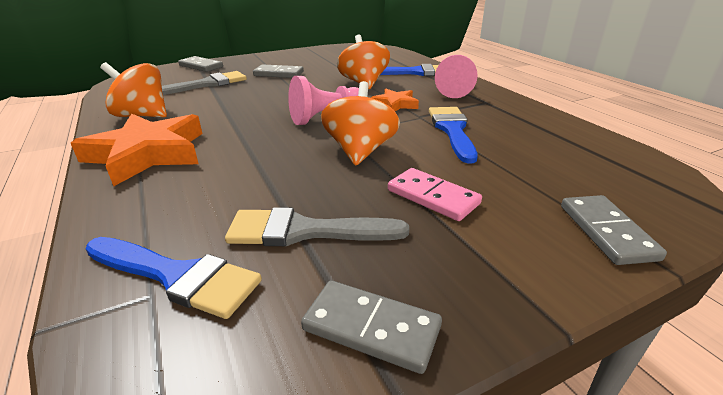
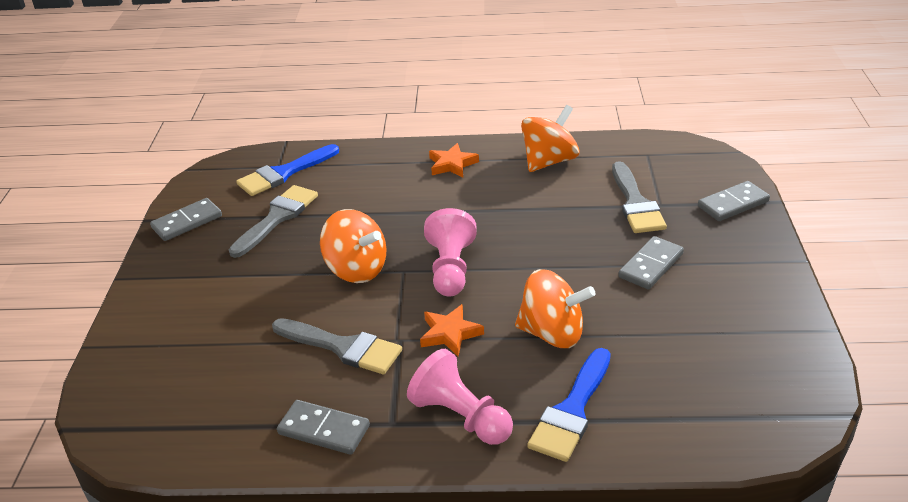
camera: 120 degrees right, 5 degrees up
(147, 154) = (452, 164): orange star -> orange star, size x0.51
(433, 197) = (254, 282): pink domino -> none
(452, 130) = (342, 347): blue brush -> grey brush
(606, 232) = (135, 343): grey domino -> grey domino (324, 430)

